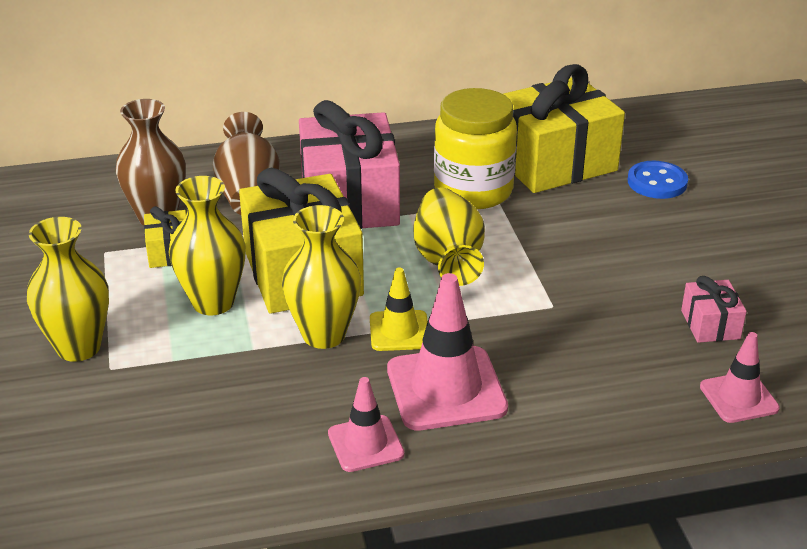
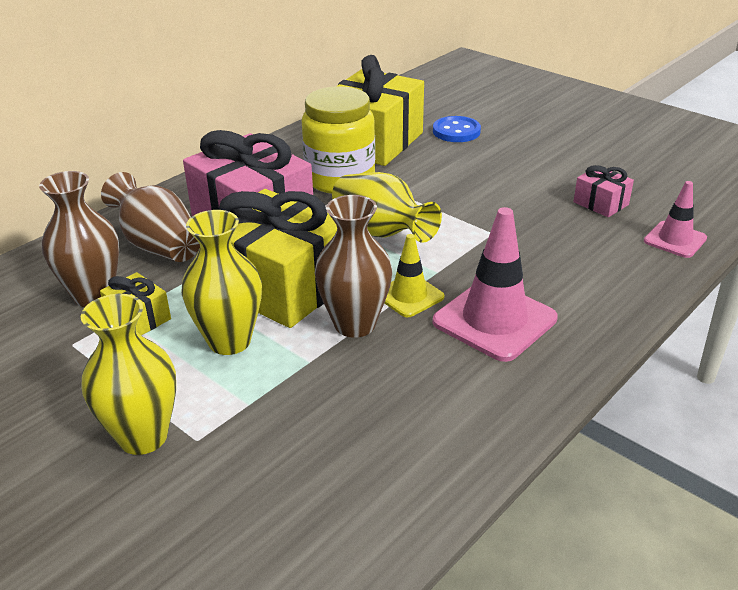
camera: 35 degrees left, 0 degrees up
(324, 335) = (355, 324): yellow vase -> brown vase
(365, 444) = (489, 389): pink traffic cone -> none

